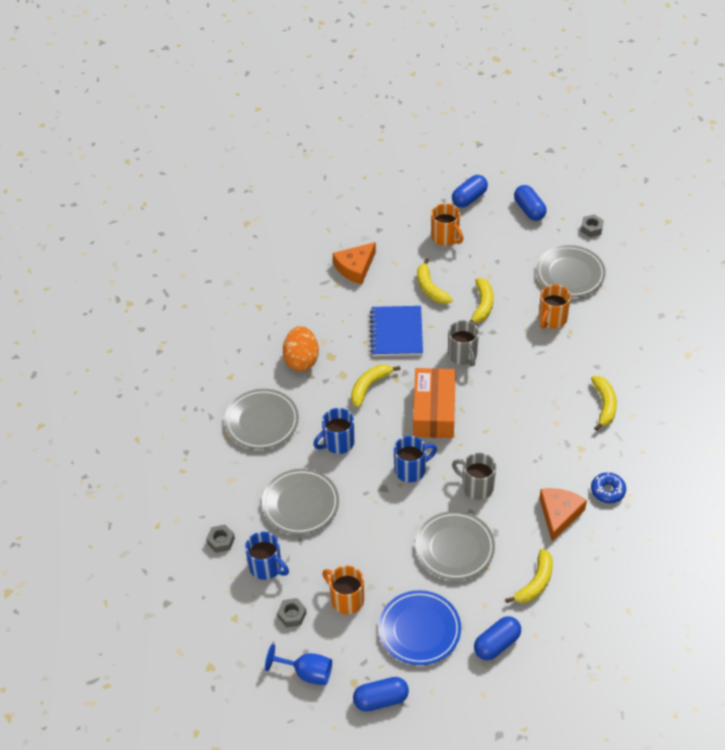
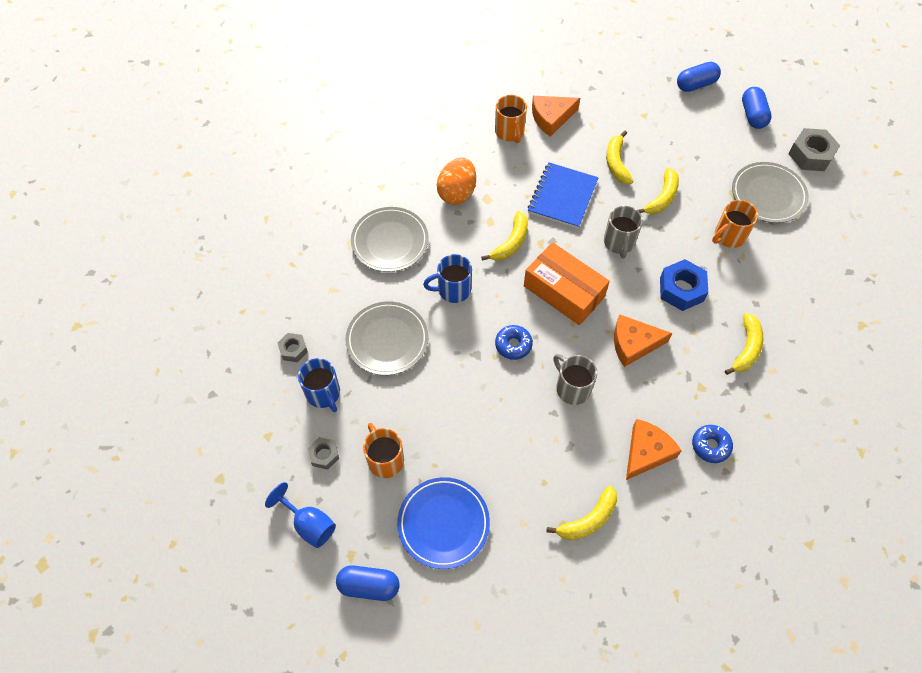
camera: 20 degrees right, 10 degrees up
(369, 386) = (511, 243): yellow banana -> yellow banana turned 150 degrees clockwise
(411, 469) = (513, 345): blue mug -> blue donut
(434, 411) = (564, 291): orange box -> orange box turned 75 degrees counterclockwise
(445, 237) = (655, 116): orange mug -> orange mug (509, 132)
(455, 548) = (520, 447): grey plate -> none
(497, 644) = (517, 573): blue capsule -> none
(511, 433) = (633, 344): none -> orange cheese
(531, 376) = (681, 289): none -> blue nut
(591, 228) = (810, 155): grey nut -> grey nut, size x1.74

